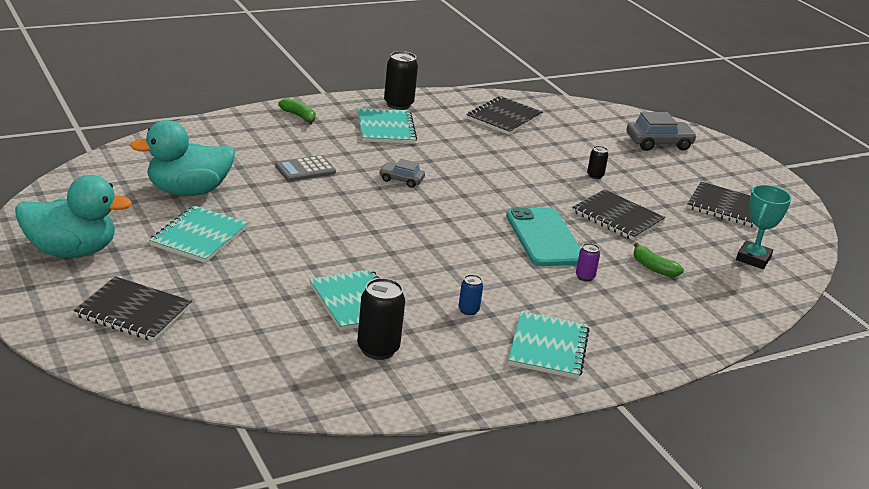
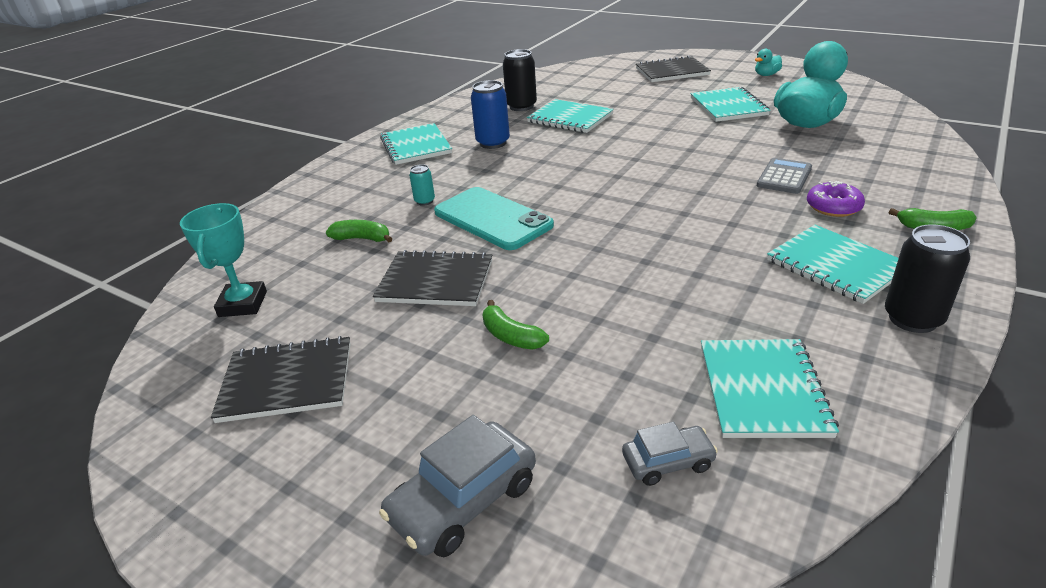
camera: 155 degrees right, 5 degrees up
(71, 251) = (766, 75): turquoise duck -> turquoise duck, size x0.43
(321, 145) = (833, 207): none -> purple donut
(401, 180) = (697, 210): grey car -> grey car (668, 462)
(468, 310) = (493, 143): blue can -> blue can, size x1.87
(504, 118) = (762, 390): black notebook -> turquoise notebook
(585, 277) = (424, 201): purple can -> turquoise can
(595, 176) = (511, 336): black can -> green banana

